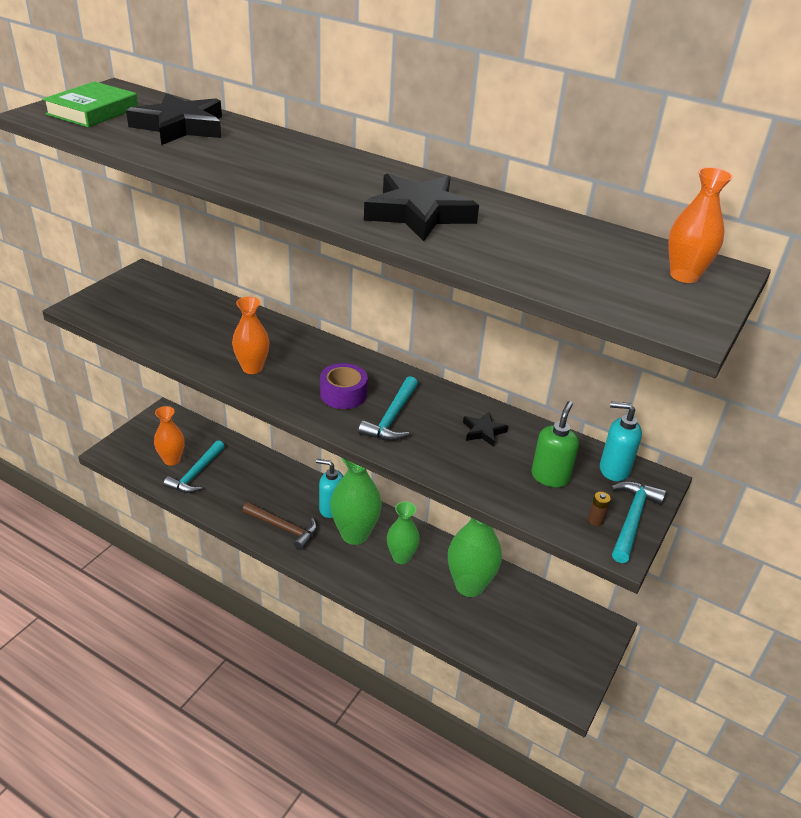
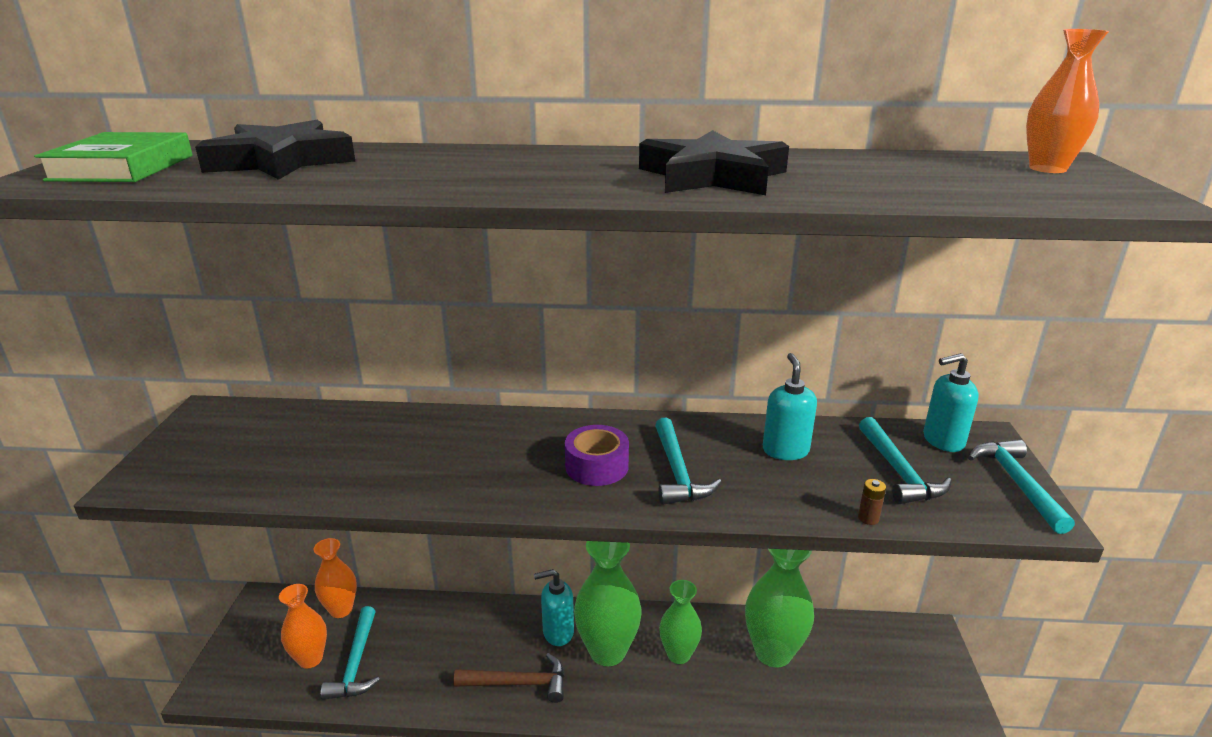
camera: 25 degrees left, 10 degrees down
(252, 368) = (456, 475): orange vase -> orange vase (341, 610)
(483, 431) = (785, 450): black star -> turquoise soap dispenser
(550, 476) = (898, 471): green soap dispenser -> turquoise hammer
(595, 520) = (989, 499): brown battery -> brown battery (868, 518)

